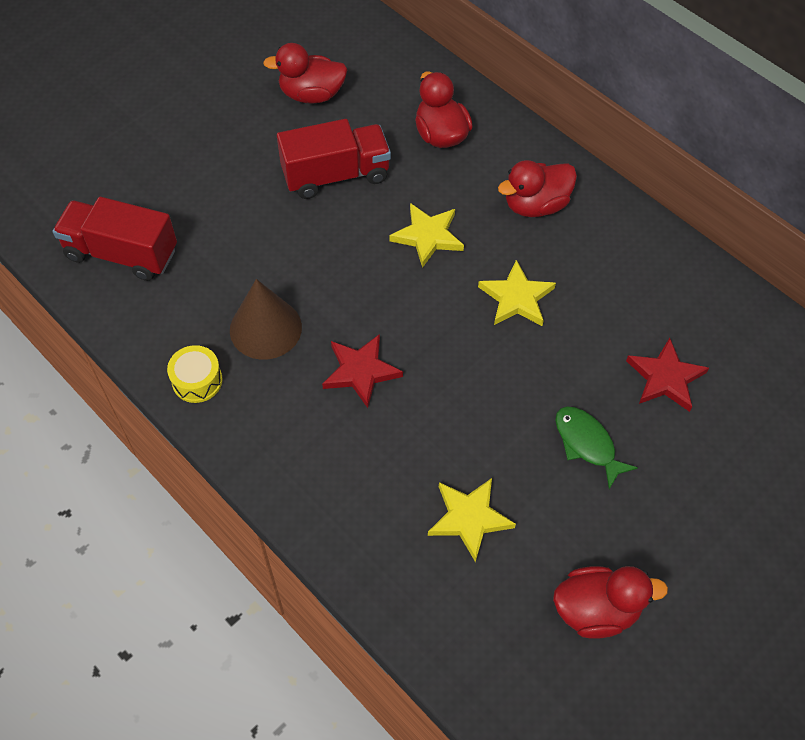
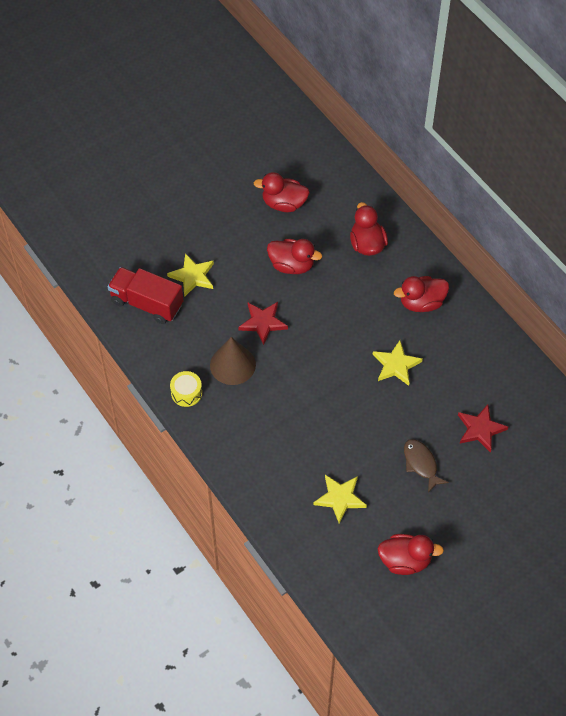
camera: 10 degrees right, 0 degrees up
(335, 175) = (292, 265): red truck -> red duck
(360, 371) = (288, 400): red star -> red star (263, 323)
(428, 236) = (346, 316): yellow star -> yellow star (192, 276)
(587, 444) = (421, 464): green fish -> brown fish

